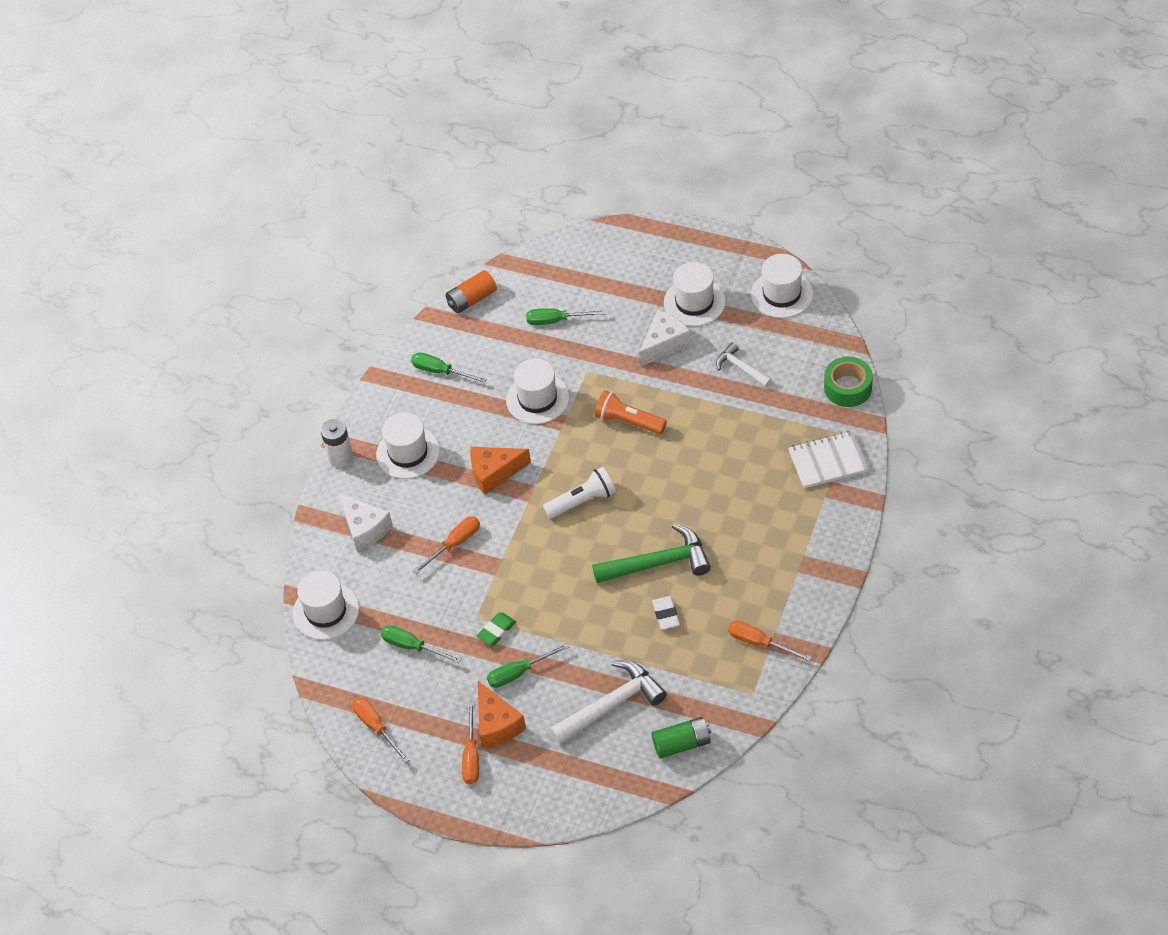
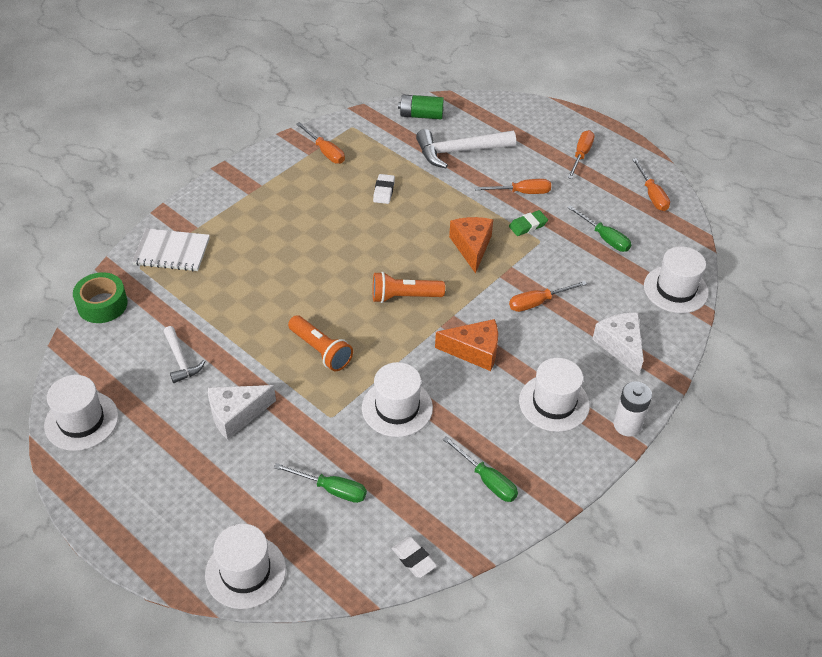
camera: 165 degrees left, 5 degrees down
(472, 299) = (414, 559): orange battery -> white eraser
(496, 724) = (553, 167): orange cheese -> orange cheese (472, 247)
(519, 673) = (522, 192): green screwdriver -> orange screwdriver
(582, 501) = (404, 297): white flashlight -> orange flashlight
(658, 563) = (367, 227): green hammer -> none
(694, 302) = (174, 449): white hat -> white hat (245, 572)

